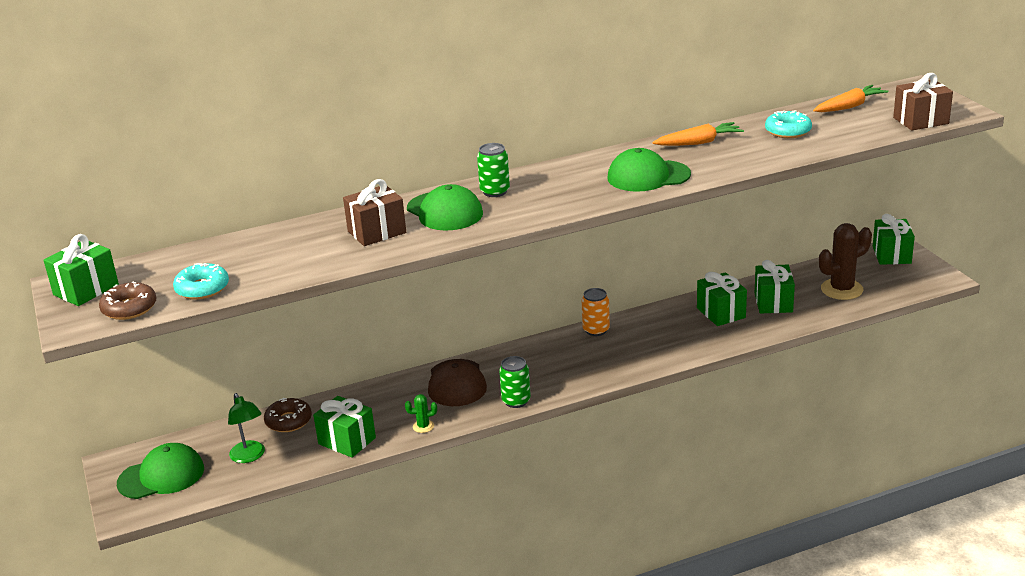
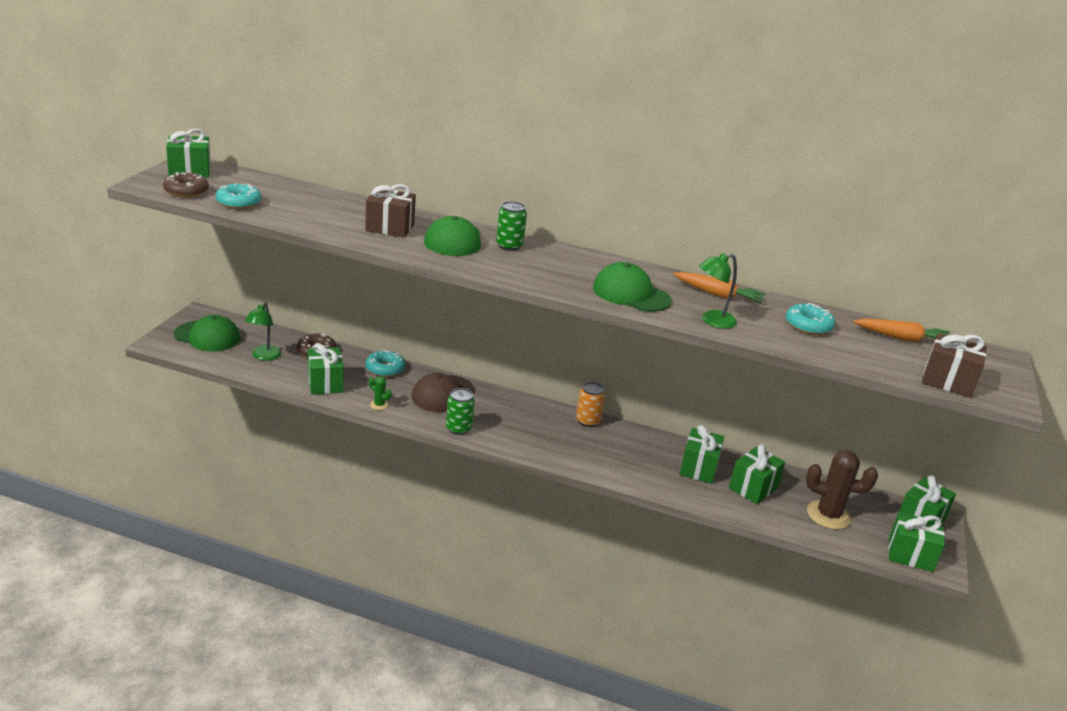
camera: 35 degrees right, 0 degrees up
(374, 395) = (385, 369): none -> turquoise donut
(732, 164) = (712, 321): none -> green lamp
(920, 282) = (910, 555): none -> green gift

